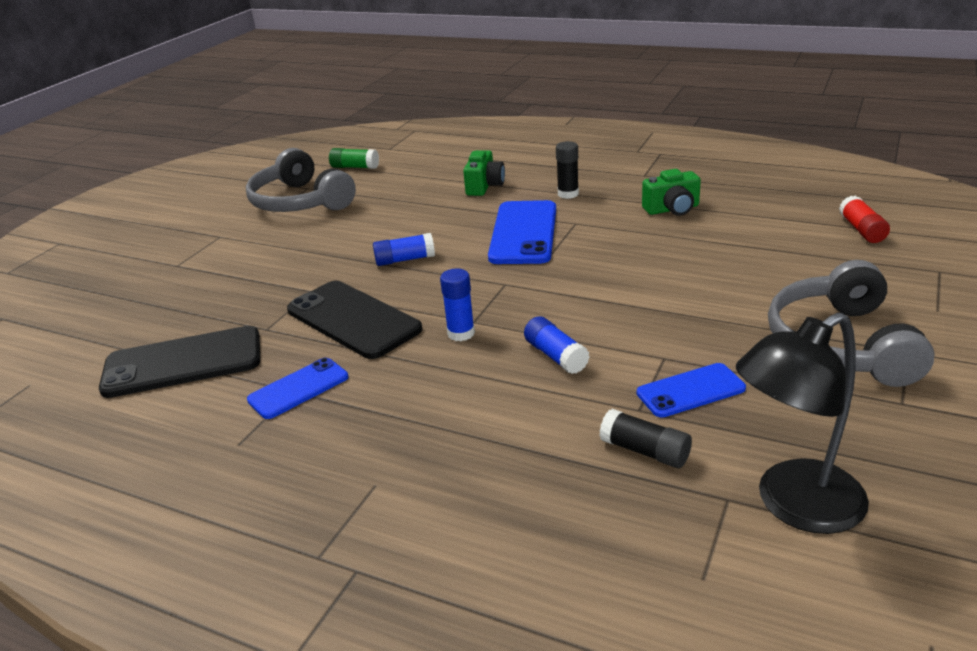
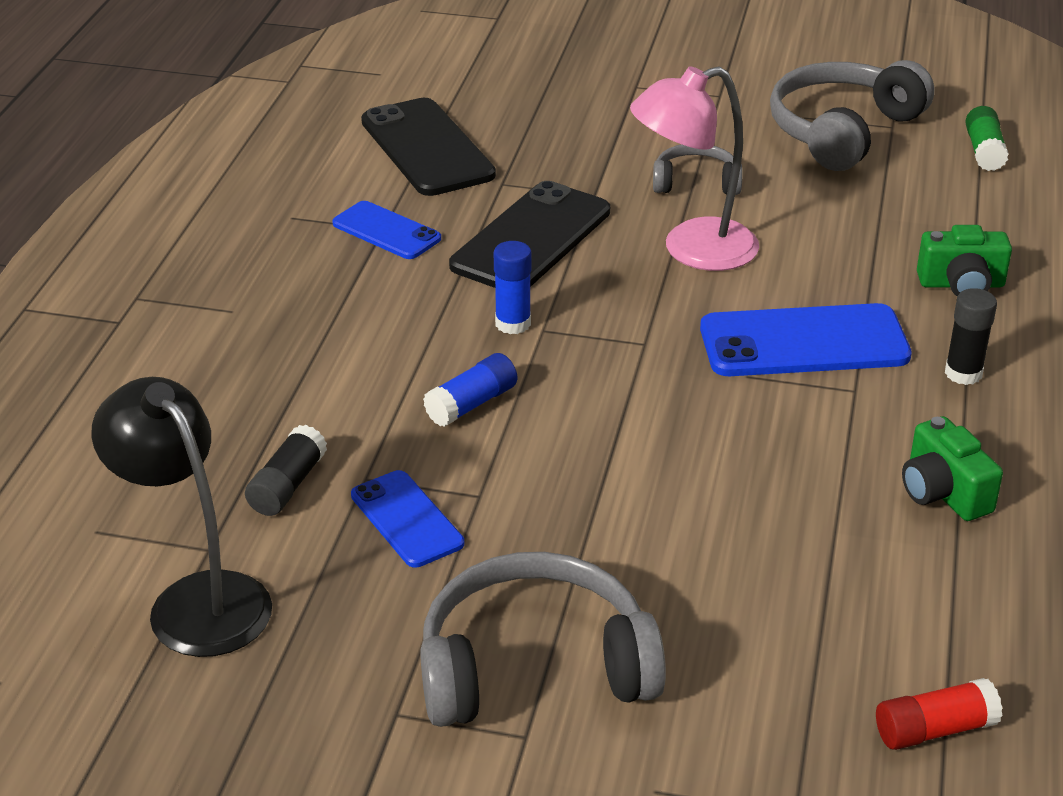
camera: 75 degrees right, 5 degrees up
(324, 252) = (696, 182): none -> grey headphones
(405, 260) = (692, 250): blue glue stick -> pink lamp

